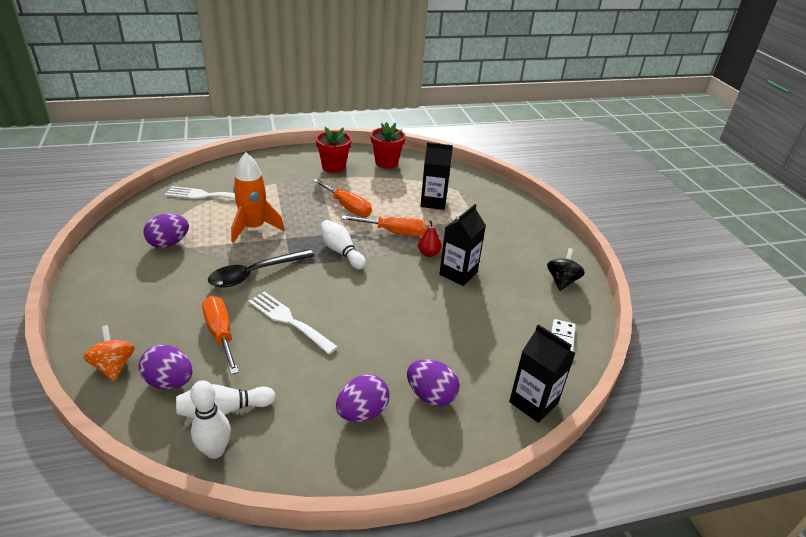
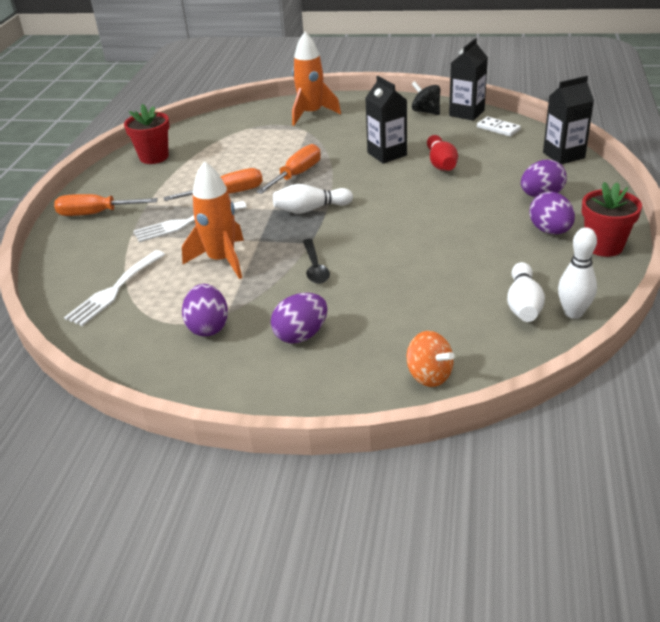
camera: 60 degrees left, 0 degrees up
(114, 366) = (429, 375): orange spinning top -> orange spinning top turned 135 degrees counterclockwise
(169, 382) = (470, 336): purple egg -> purple egg (301, 335)
(220, 334) = (408, 298): orange screwdriver -> orange screwdriver (96, 214)
(254, 274) = (315, 268): black spoon -> black spoon, size x0.63
(288, 320) = (407, 254): white fork -> white fork (185, 223)
(333, 167) = (131, 191): red flower pot -> red flower pot (604, 246)
(428, 253) = (346, 163): red pear -> none
(433, 202) = (258, 144): black carton -> black carton (466, 113)
(460, 311) = (441, 163): none -> red bowling pin
(505, 215) = (311, 114): none -> orange rocket

